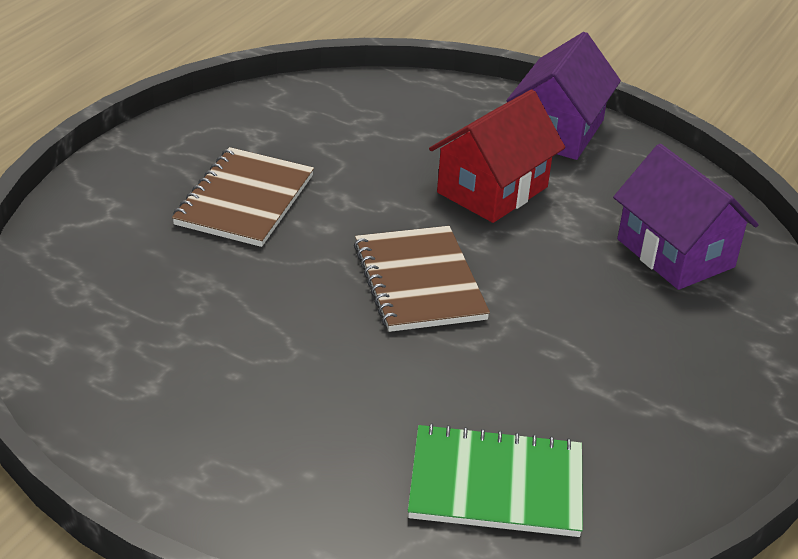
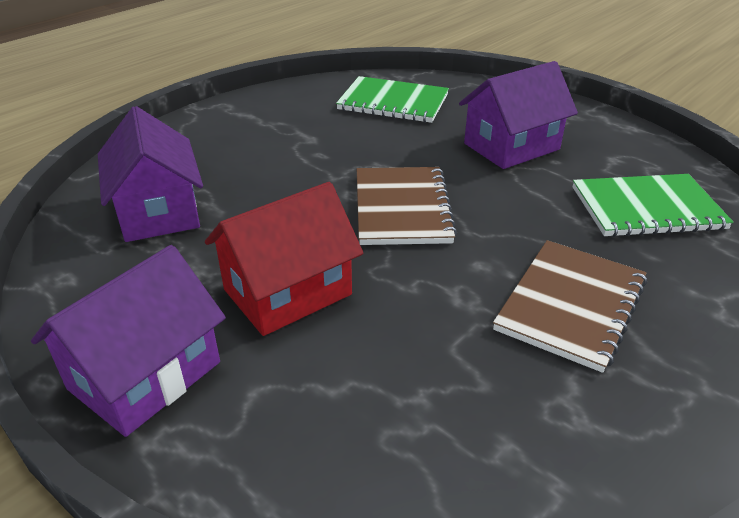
camera: 165 degrees left, 0 degrees up
(136, 308) = (646, 208): none -> green notebook
(293, 396) = (511, 146): none -> purple house

